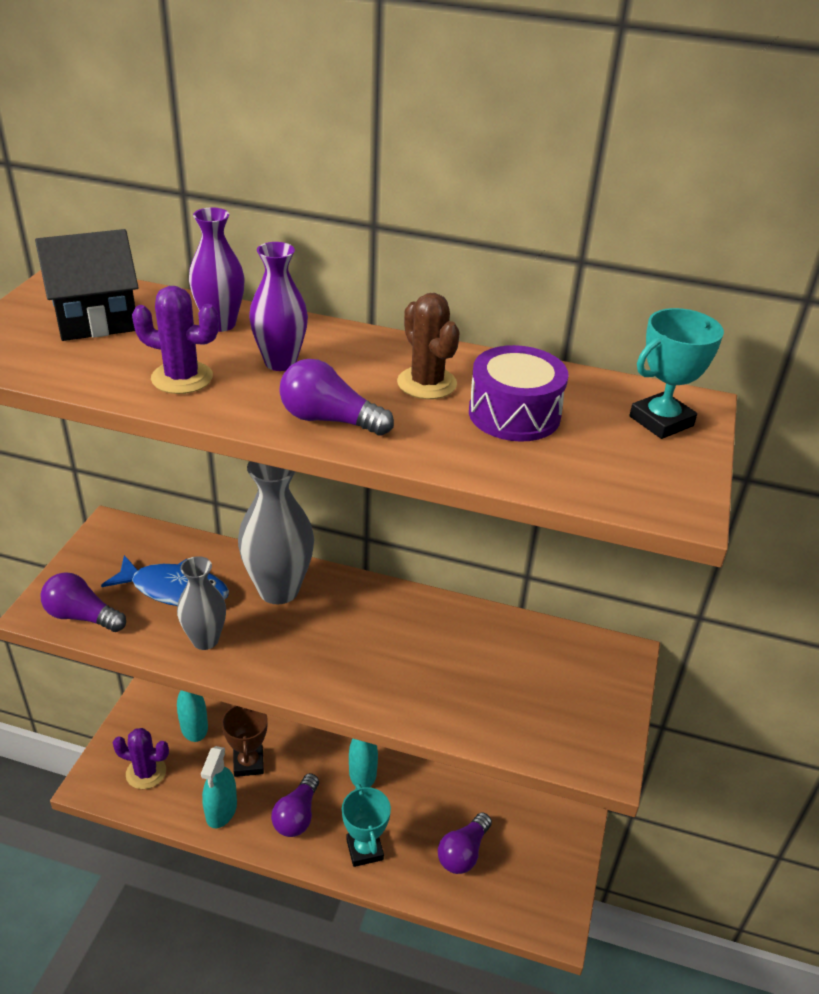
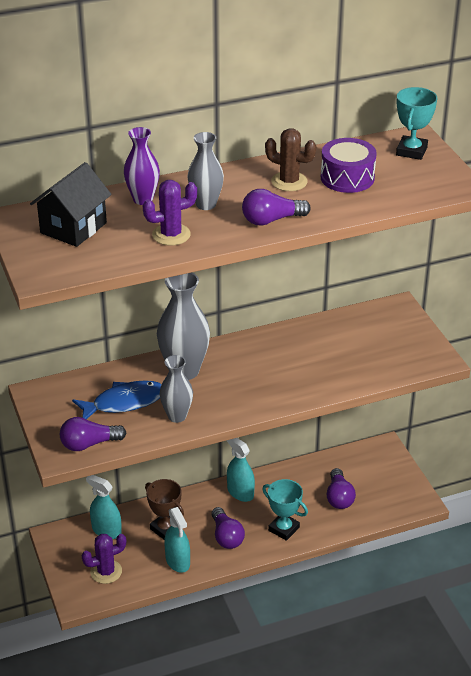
camera: 35 degrees left, 0 degrees up
(280, 362) = (206, 204): purple vase -> grey vase

